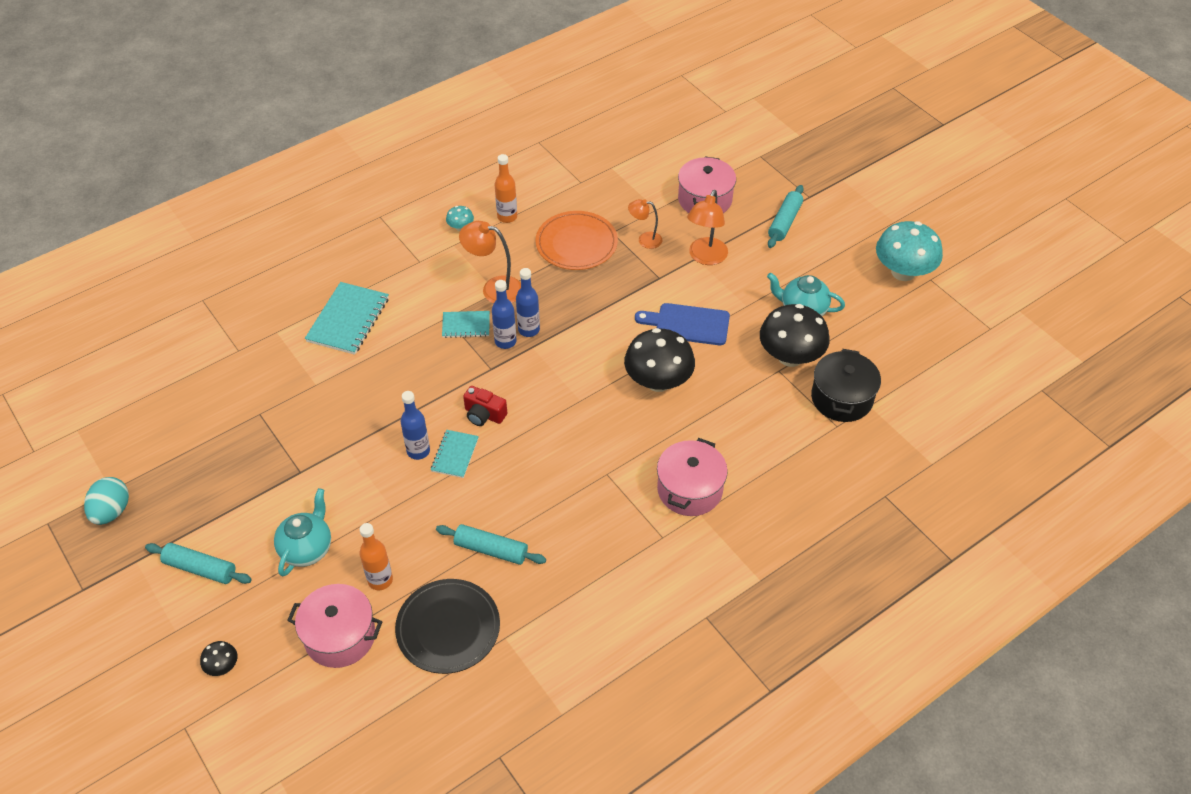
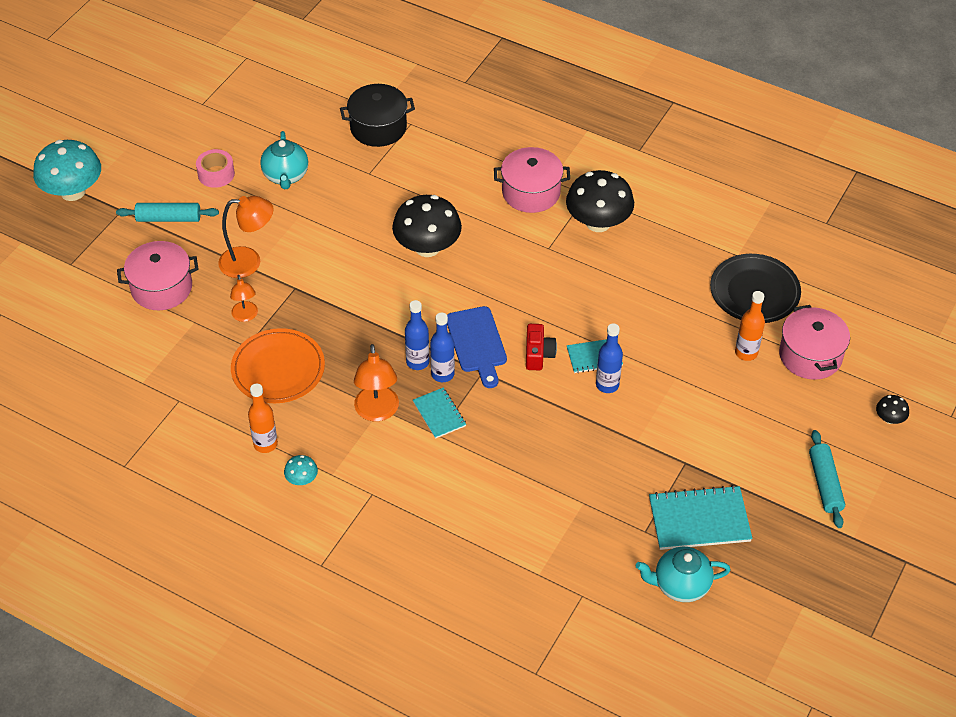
camera: 115 degrees left, 0 degrees up
(112, 511) = (823, 589): turquoise egg -> none
(307, 548) = (754, 417): turquoise teapot -> turquoise teapot (680, 585)
(348, 320) = (487, 517): turquoise notebook -> turquoise notebook (699, 519)
(491, 549) = (669, 293): turquoise rolling pin -> none
(688, 324) = (346, 248): blue cutting board -> blue cutting board (477, 343)
(790, 356) = (348, 170): black mushroom -> black mushroom (598, 223)
(827, 264) = (216, 174): none -> pink tape
(903, 272) = (201, 122): turquoise mushroom -> turquoise mushroom (73, 191)

